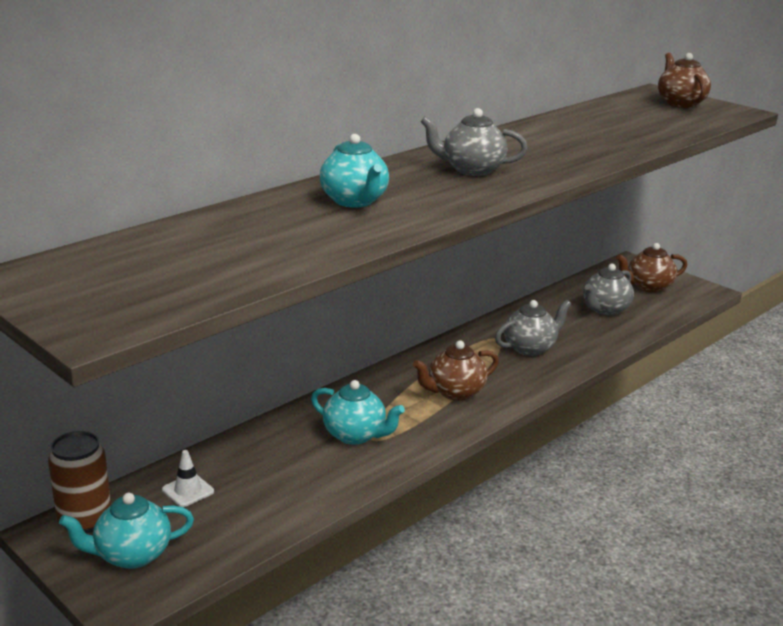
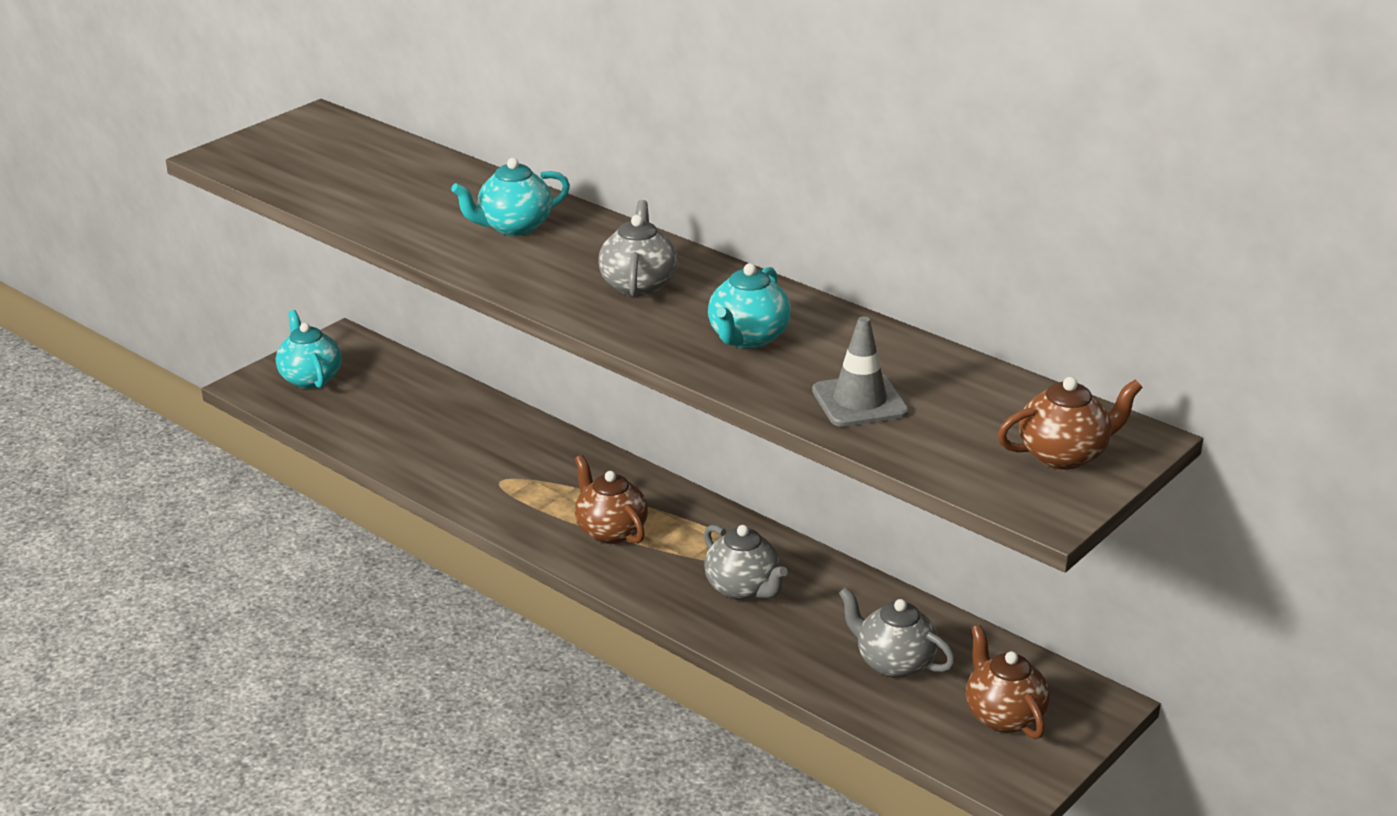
camera: 85 degrees right, 5 degrees up
(85, 520) = (358, 350): brown can -> none
(188, 491) = (402, 390): white traffic cone -> none
(355, 435) = (507, 470): turquoise teapot -> turquoise teapot (747, 338)
(634, 132) = (859, 401): none -> grey traffic cone

